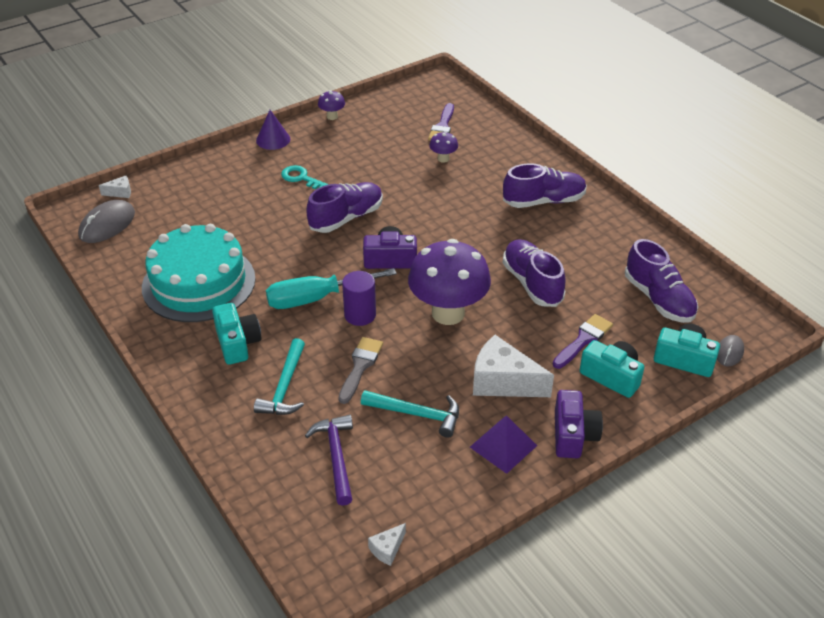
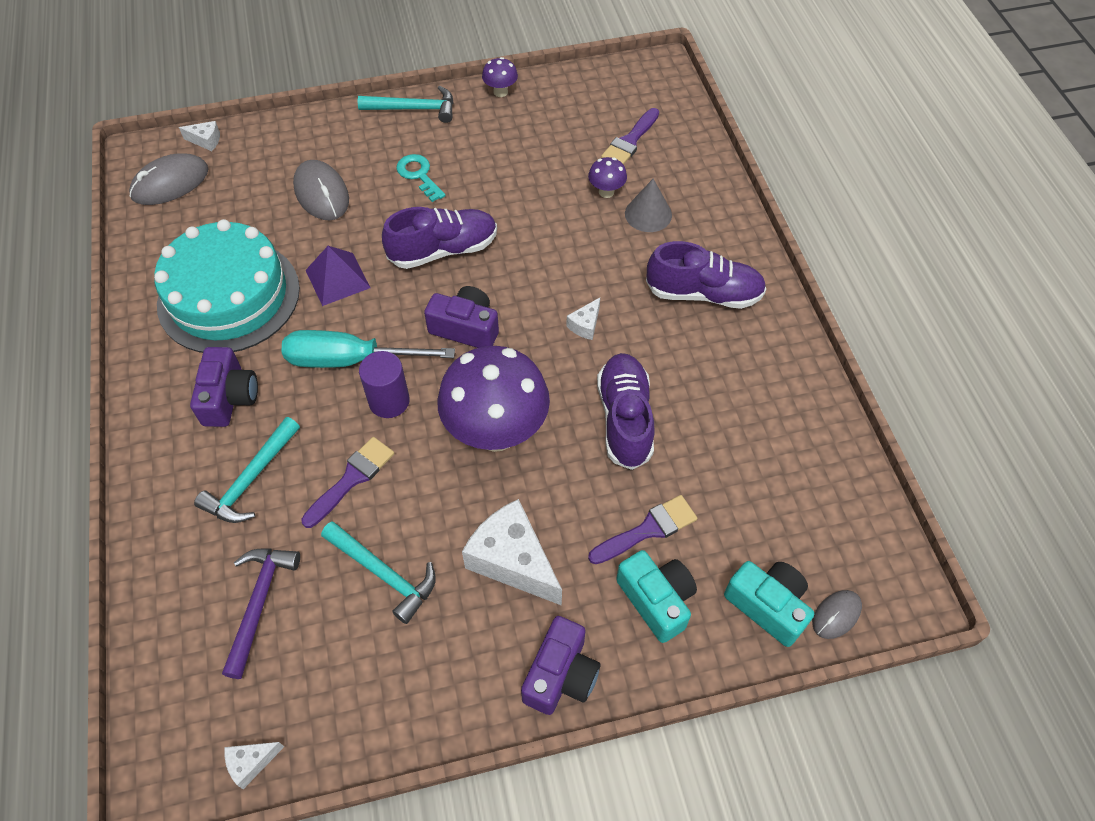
camera: 20 degrees right, 15 degrees up
(233, 205) = (321, 193): none -> grey mouse
(237, 343) = (229, 397): turquoise camera -> purple camera
(273, 139) = (414, 109): purple cone -> turquoise hammer
(360, 366) = (352, 478): grey brush -> purple brush
(474, 237) = (585, 325): none -> white cheese
(480, 165) = (648, 214): none -> grey cone
(503, 446) = (464, 660): purple pyramid -> purple pyramid (337, 279)
(659, 299) = (781, 497): purple shoe -> none

